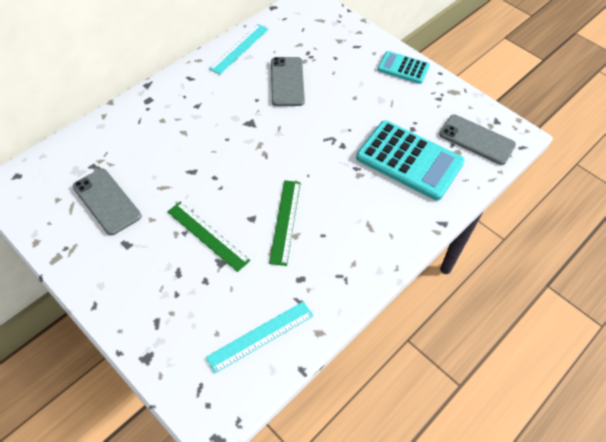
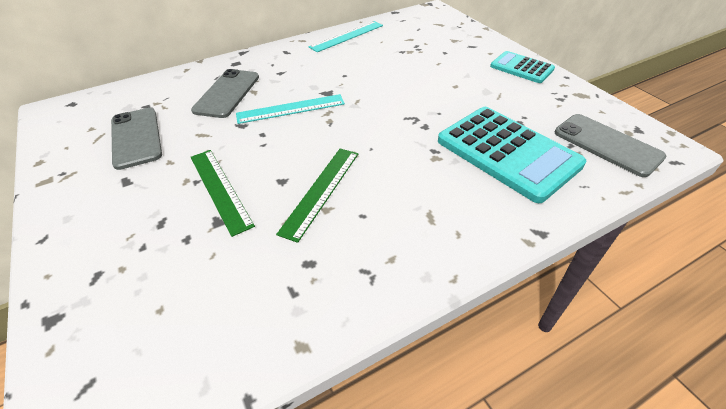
camera: 20 degrees right, 10 degrees down
(260, 336) = (215, 329): turquoise ruler -> turquoise ruler (290, 109)
(287, 81) = (384, 65): grey phone -> grey phone (227, 93)

